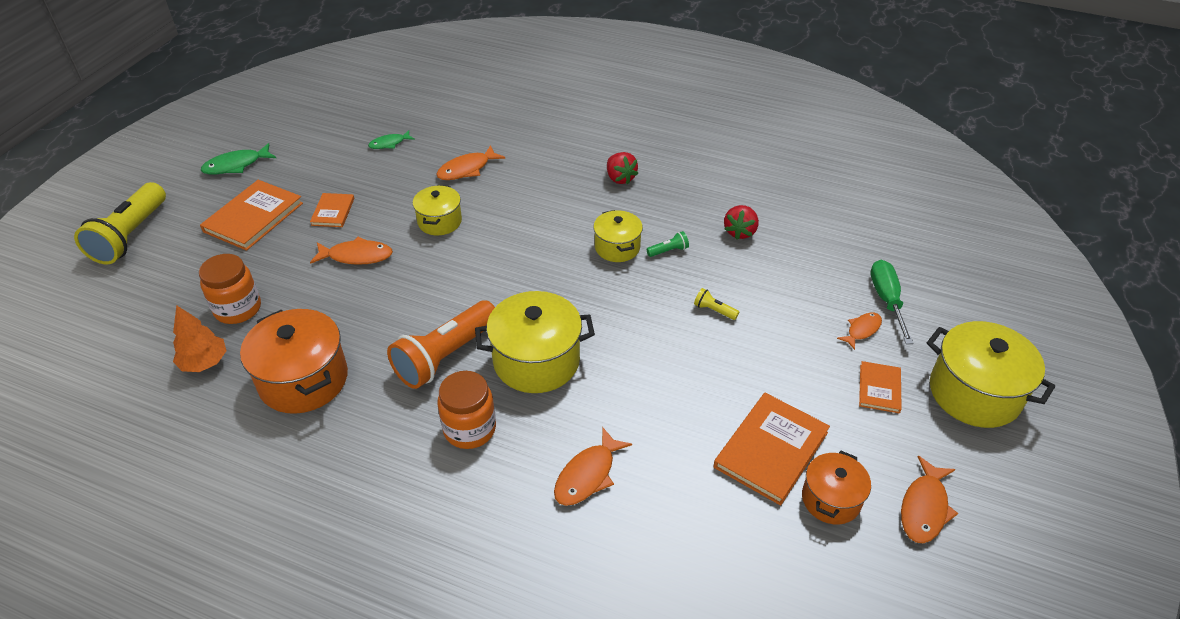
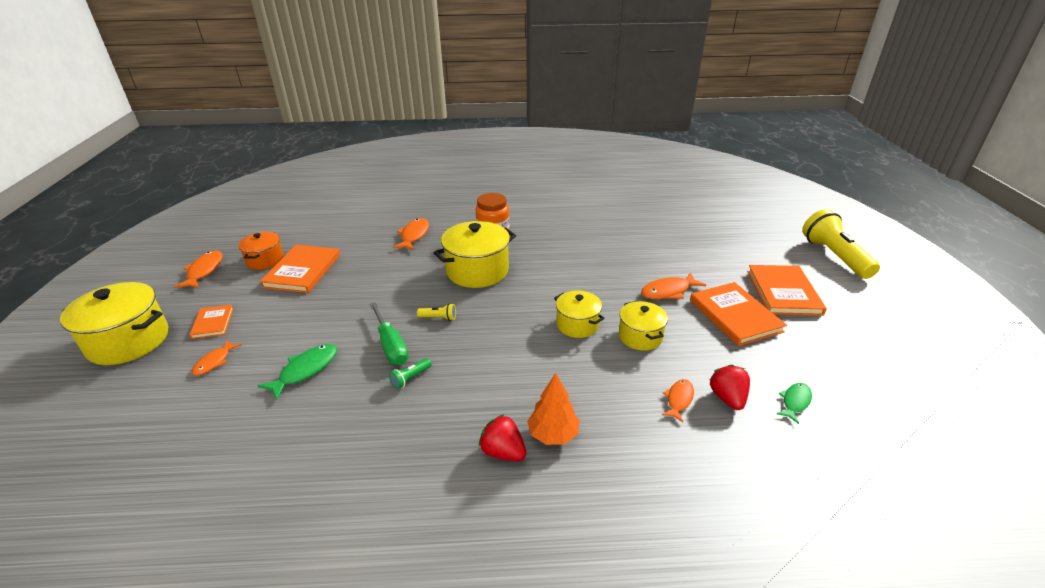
camera: 155 degrees right, 10 degrees down
(204, 362) = (670, 220): orange tree -> orange tree (553, 434)
(236, 165) = (878, 326): green fish -> green fish (305, 370)
(238, 309) = (694, 243): orange jar -> none
(303, 380) = (607, 228): orange pot -> none
(333, 212) = (735, 315): orange book -> orange book, size x1.80
(445, 356) = (538, 258): orange flashlight -> none
(467, 169) = (678, 399): orange fish -> orange fish, size x0.66
(617, 247) = (462, 365): yellow pot -> yellow pot (577, 325)
(714, 310) = (354, 339): yellow flashlight -> yellow flashlight (439, 318)
(740, 232) = (337, 425): red strawberry -> red strawberry (727, 398)
(887, 300) = (178, 397): green screwdriver -> green screwdriver (391, 345)

